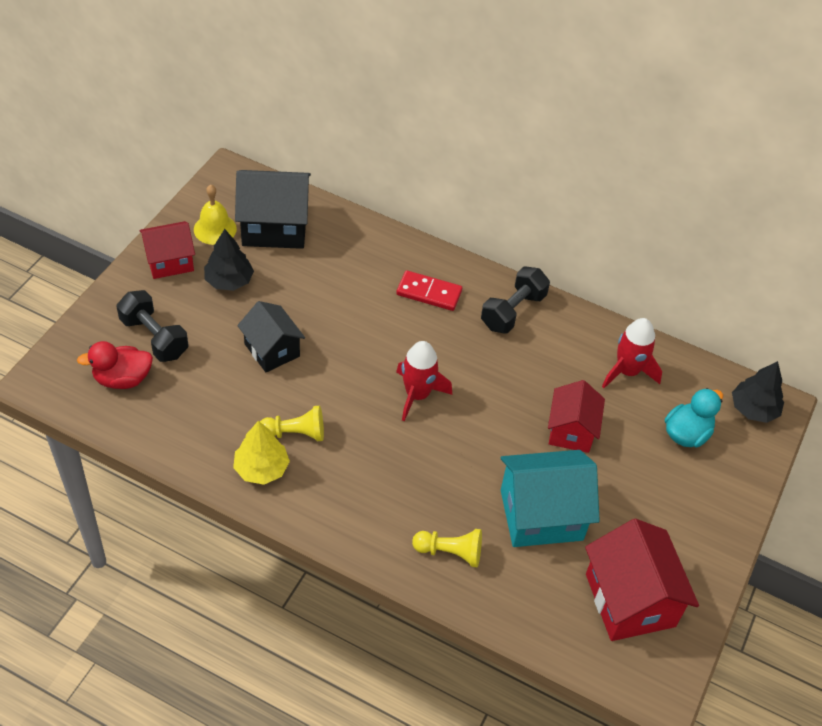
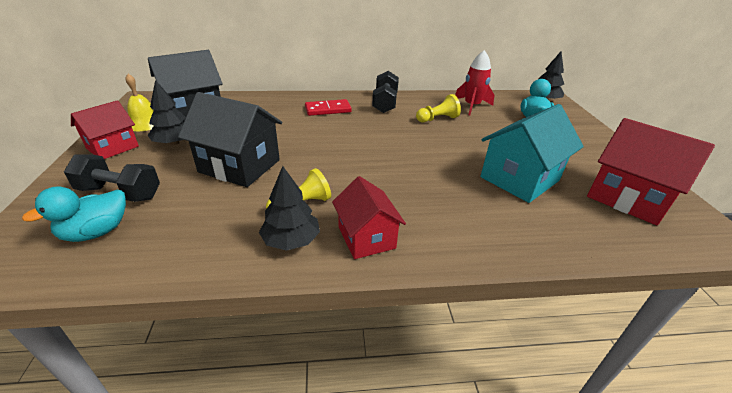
camera: 30 degrees left, 15 degrees down
(122, 379) = (96, 232): red duck -> turquoise duck
(261, 468) = (291, 240): yellow tree -> black tree
(272, 350) = (239, 166): black house -> black house, size x1.55
(417, 395) = (371, 152): red rocket -> none
(450, 552) = (496, 226): yellow pawn -> yellow pawn (437, 119)
(571, 431) = (479, 136): red house -> red house (366, 237)

